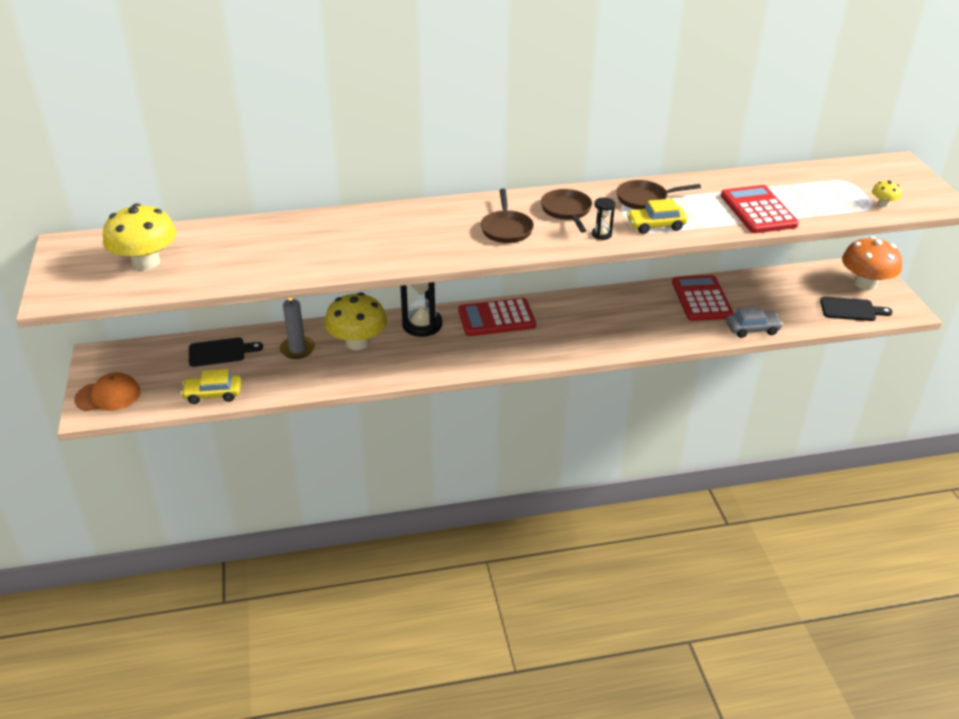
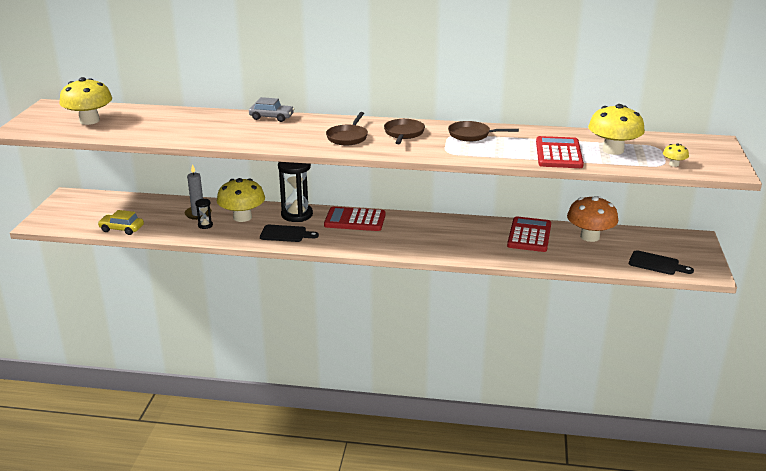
camera: 20 degrees right, 10 degrees down
(108, 396) = (56, 218): orange cap -> none
(220, 352) = (146, 207): black cutting board -> black cutting board (286, 234)
(601, 234) = (416, 150): black hourglass -> black hourglass (205, 225)
(655, 225) = (464, 151): yellow car -> none
(752, 329) = (557, 261): grey car -> grey car (271, 117)
(809, 195) = (613, 150): none -> yellow mushroom
(865, 283) = (685, 248): orange mushroom -> orange mushroom (590, 237)

